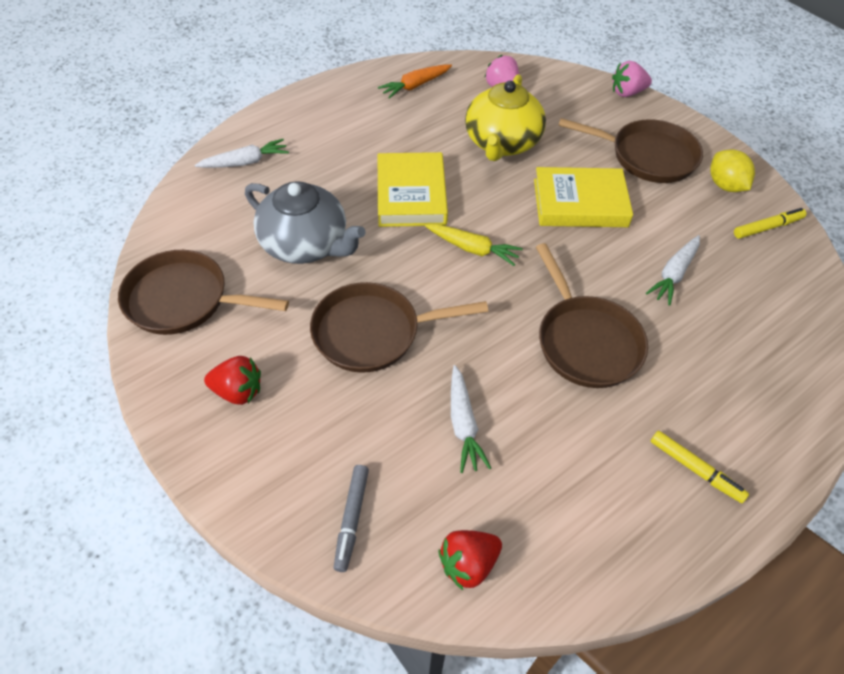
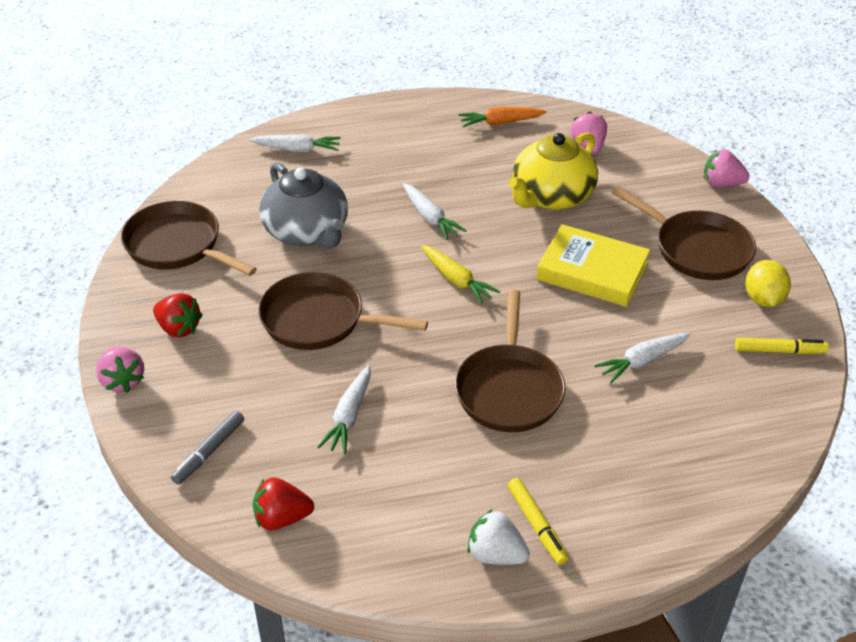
camera: 25 degrees right, 10 degrees down
(213, 473) = (123, 381): none -> pink strawberry
(411, 195) = (430, 218): yellow book -> white carrot
(681, 515) = (495, 554): none -> white strawberry

